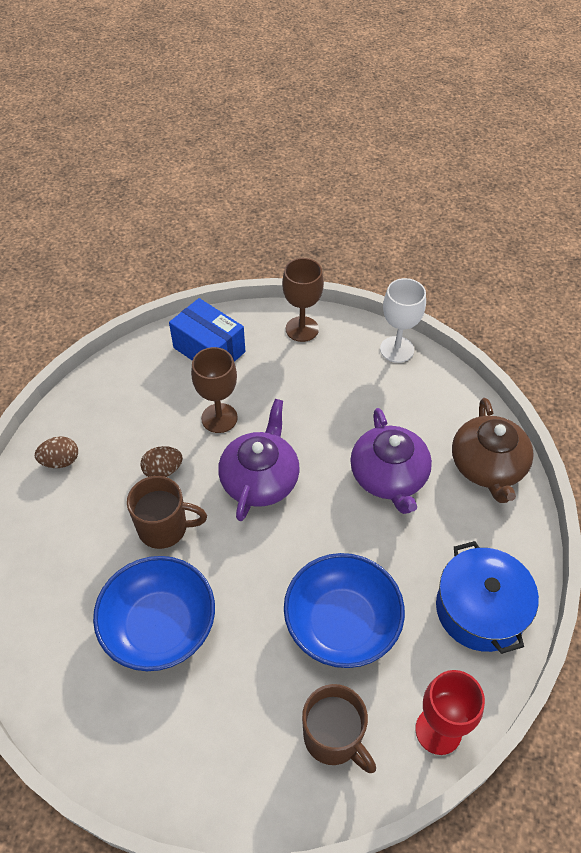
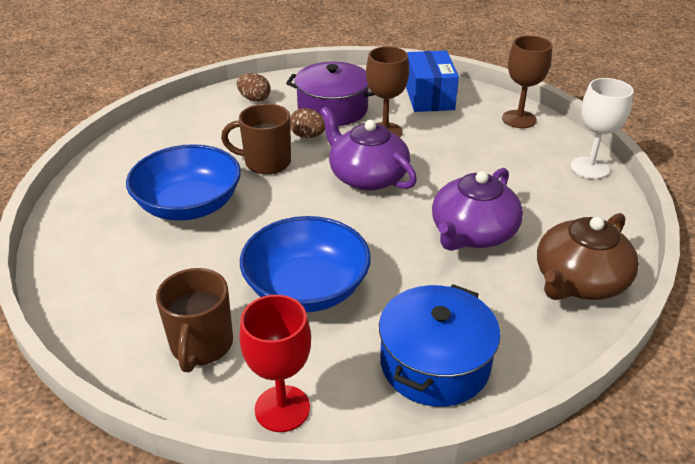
camera: 45 degrees right, 15 degrees down
(147, 423) = (332, 109): none -> purple pot
(164, 528) = (266, 162): brown mug -> brown mug turned 135 degrees clockwise
(260, 479) = (367, 176): purple teapot -> purple teapot turned 105 degrees counterclockwise

